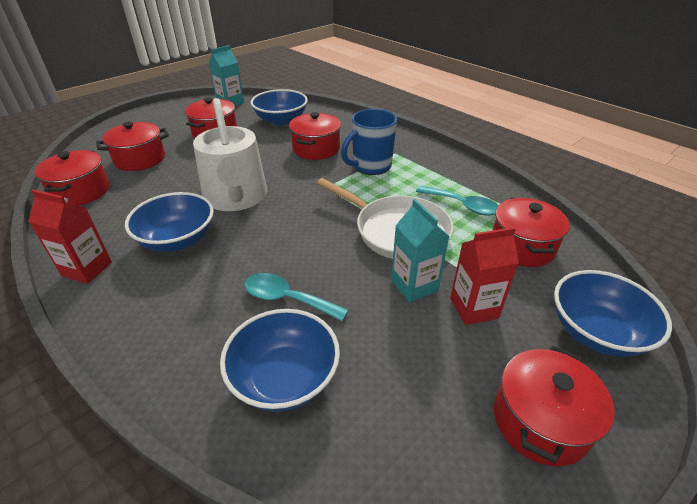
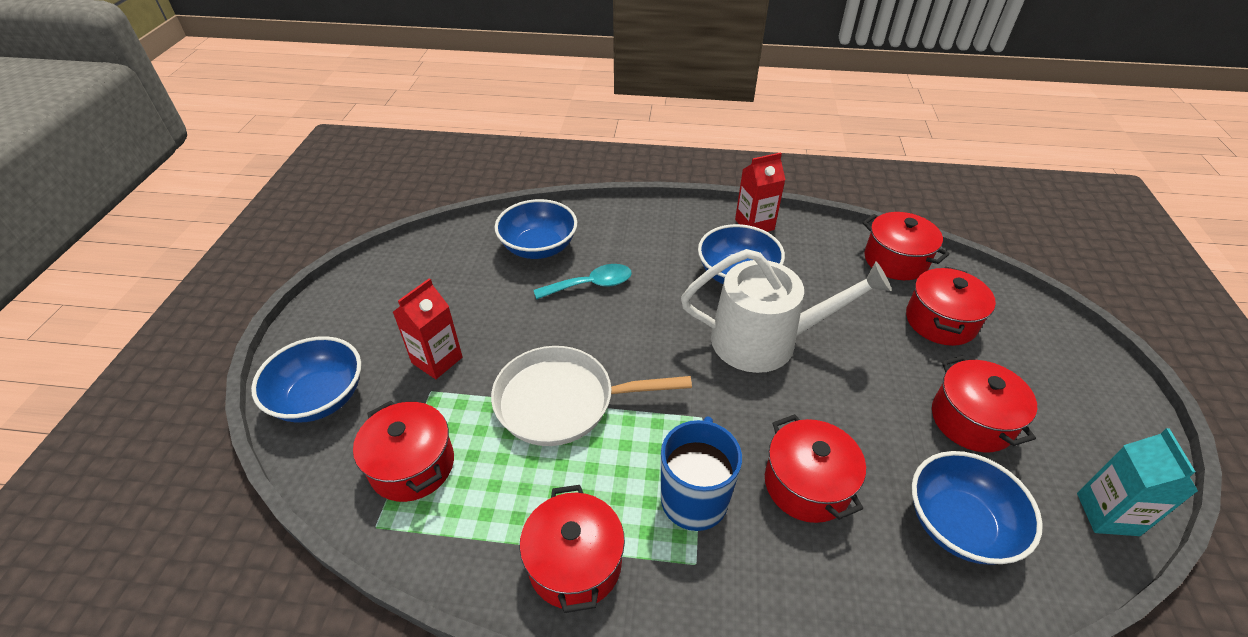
camera: 140 degrees right, 5 degrees up
(236, 197) = (765, 340): white watering can -> white watering can turned 150 degrees clockwise
(414, 285) = (501, 351): turquoise carton -> none
(462, 205) = (514, 495): turquoise spoon -> none
(540, 421) = (361, 308): red pot -> red pot (575, 563)

